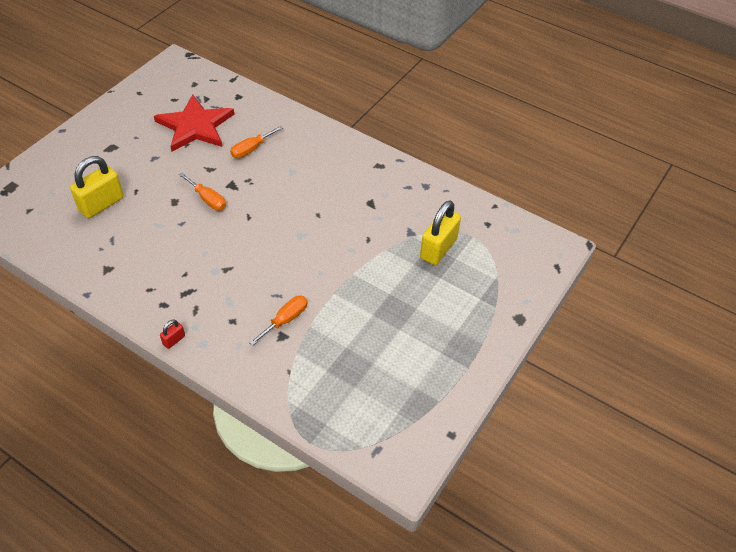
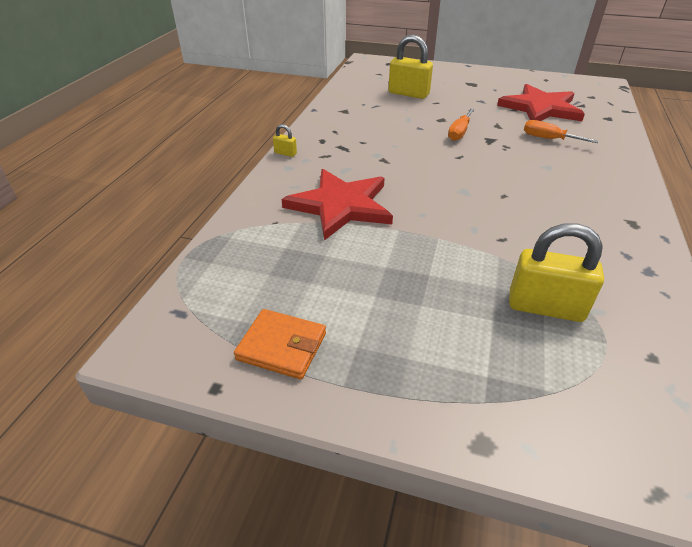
camera: 75 degrees right, 10 degrees down
(174, 340) = (285, 153): red padlock -> yellow padlock
(285, 320) = (341, 206): orange screwdriver -> red star
(428, 392) = (282, 346): none -> orange wallet

